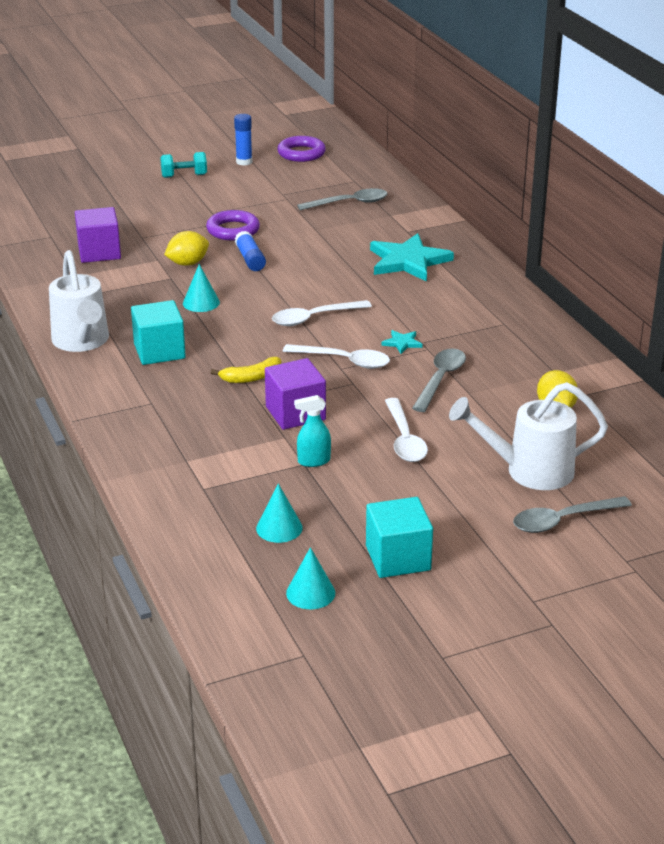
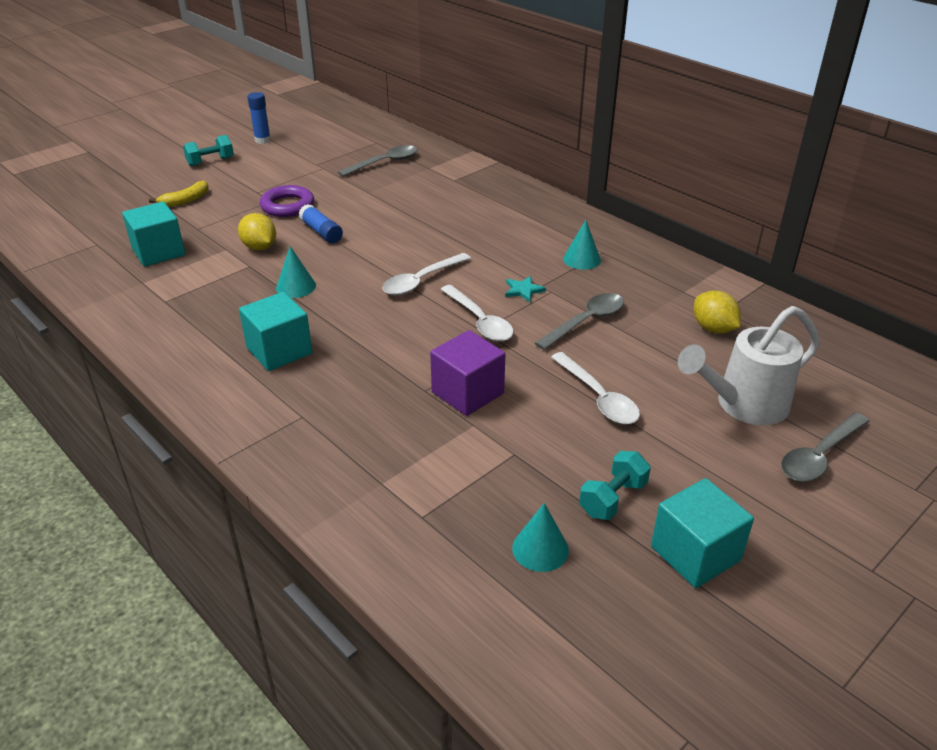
camera: 20 degrees left, 5 degrees up
(82, 342) = (185, 357): white watering can -> none
(99, 252) = (158, 252): purple cube -> turquoise cube
(188, 263) = (259, 247): yellow lemon -> yellow lemon turned 75 degrees counterclockwise
(251, 377) = (396, 360): yellow banana -> yellow banana (185, 200)
(301, 153) = (312, 125): purple ring -> none
(310, 593) = (634, 635): turquoise cone -> turquoise cone (582, 259)
(313, 461) = (523, 448): turquoise spray bottle -> none
(344, 361) = (480, 321): white spoon -> white spoon turned 60 degrees clockwise
(360, 510) = (612, 499): none -> turquoise dumbbell
(408, 261) = (474, 208): turquoise star -> none
(440, 379) = (586, 321): grey spoon -> grey spoon turned 45 degrees clockwise

